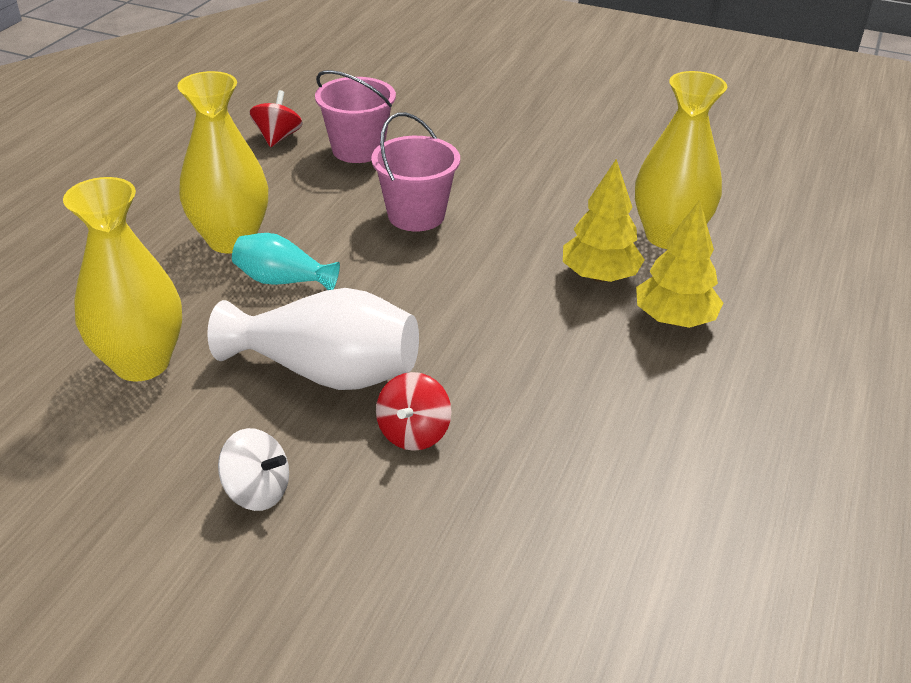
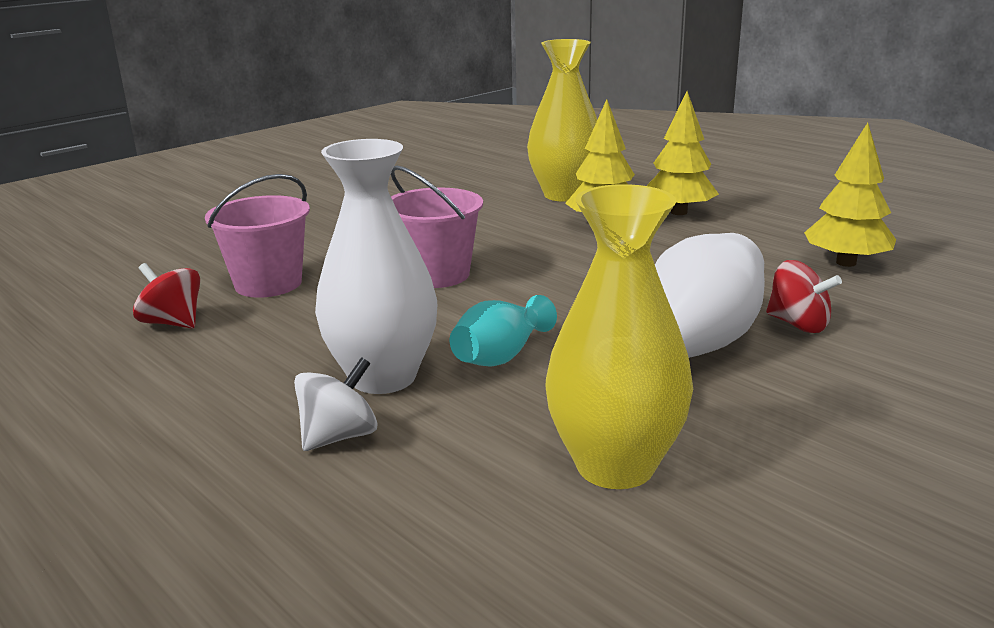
camera: 65 degrees left, 15 degrees down
(231, 240) = (383, 377): yellow vase -> white vase
(257, 491) = (877, 411): white spinning top -> white spinning top (339, 436)
(598, 458) = (846, 263): none -> yellow tree

